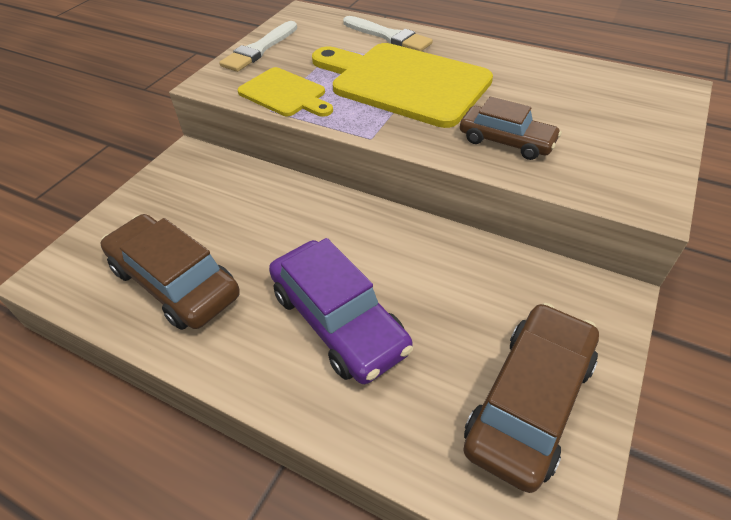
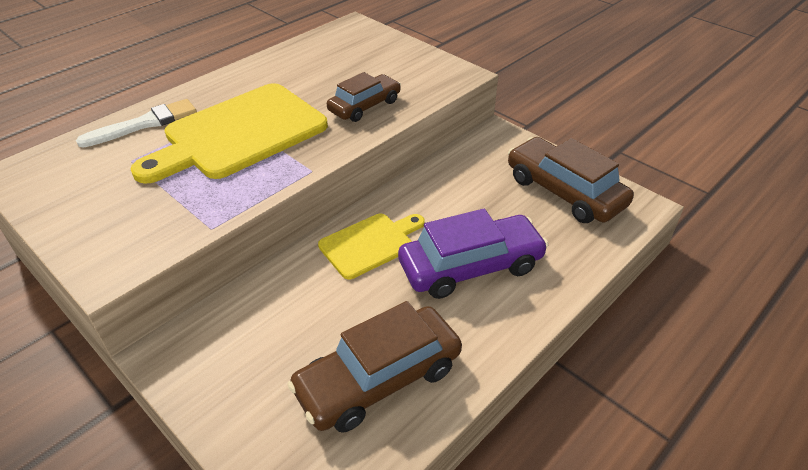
camera: 75 degrees left, 5 degrees down
(259, 49) = (68, 220): white brush -> none
(285, 94) = (190, 212): yellow cutting board -> yellow cutting board (370, 244)

